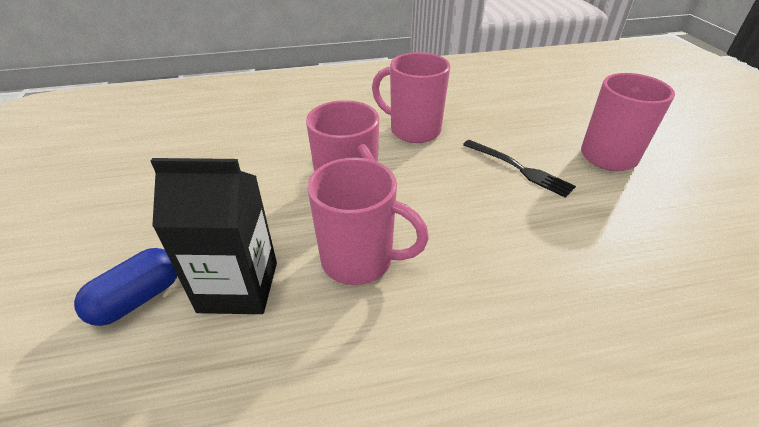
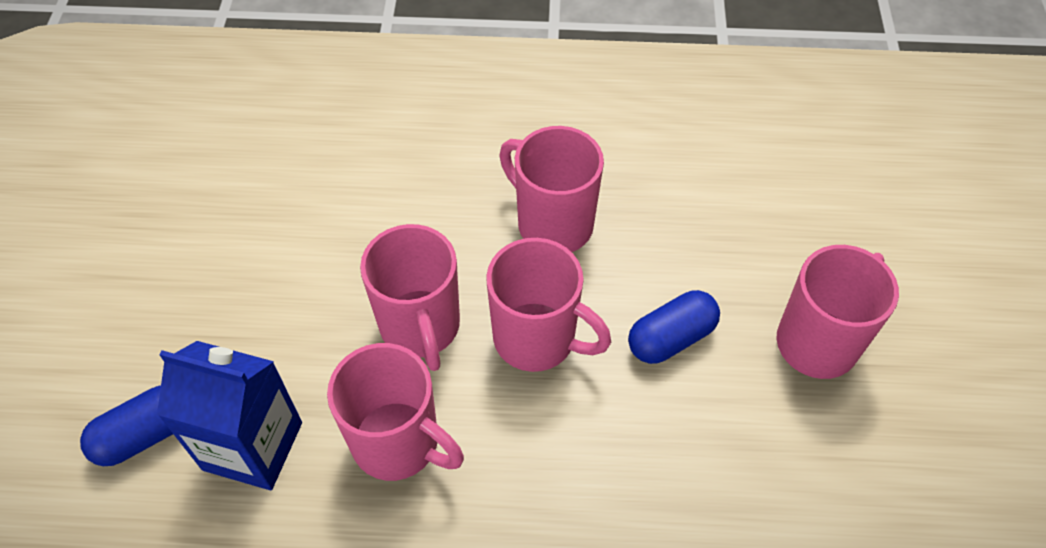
camera: 15 degrees right, 15 degrees up
(238, 287) = (253, 446): black carton -> blue carton
(433, 184) = (537, 339): none -> pink mug
(519, 169) = (671, 338): black fork -> blue capsule

